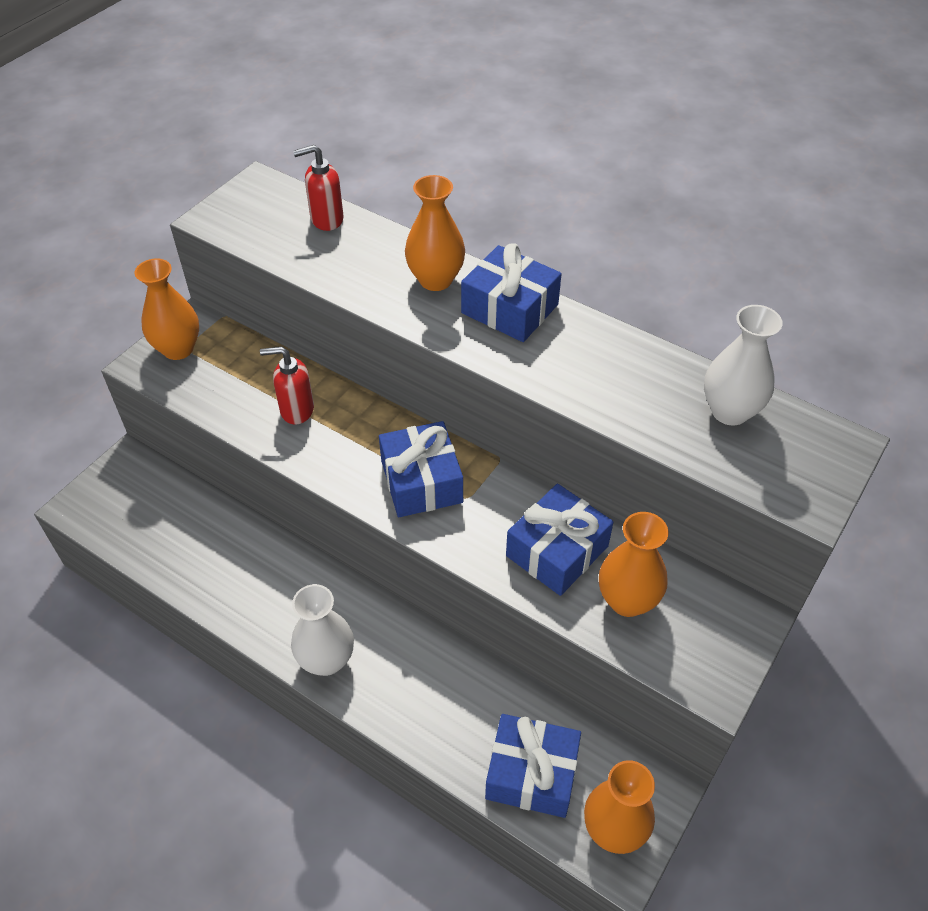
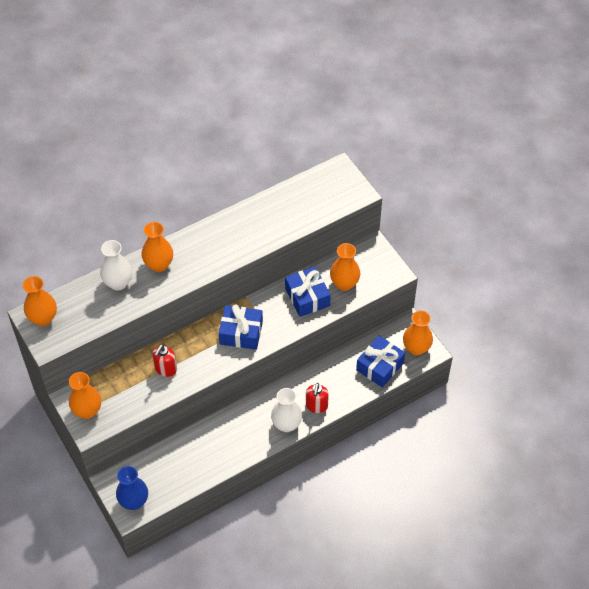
camera: 65 degrees left, 5 degrees up
(99, 503) = (134, 501): none -> blue vase
(259, 197) = (43, 318): none -> orange vase
(326, 219) = (83, 294): red soap dispenser -> red soap dispenser (316, 406)
(510, 308) = (196, 244): blue gift -> none
(730, 411) = (303, 194): white vase -> white vase (118, 283)

